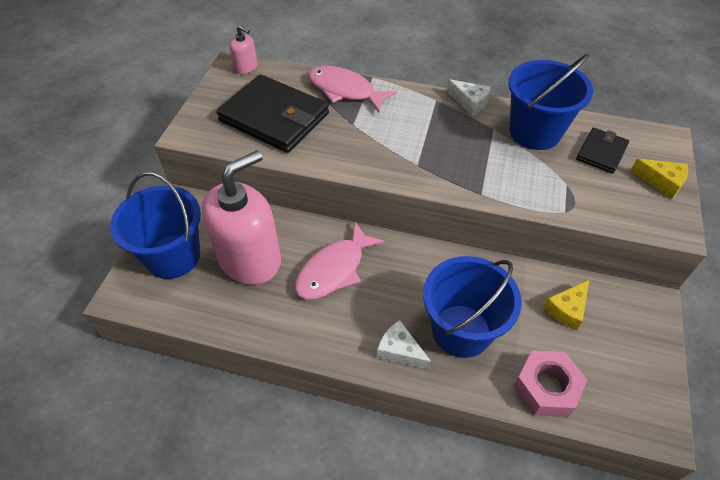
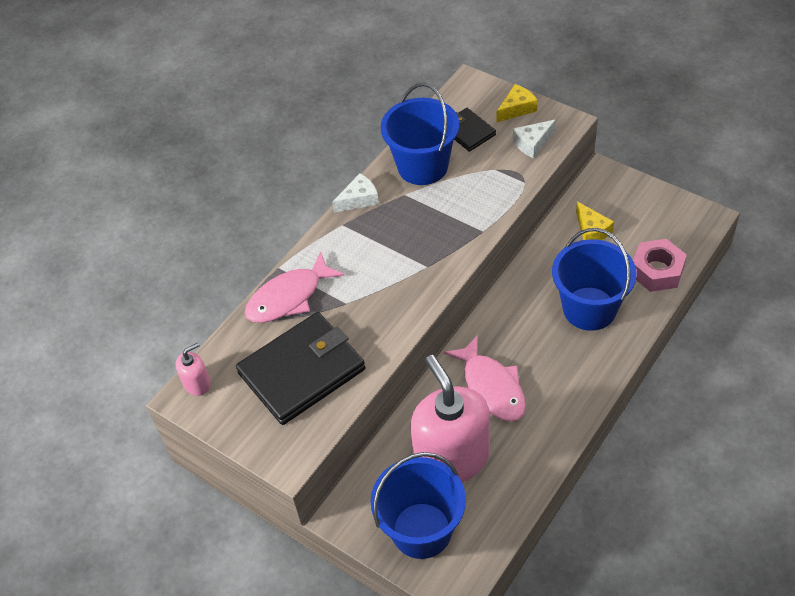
camera: 65 degrees left, 0 degrees up
(400, 351) = (595, 358): white cheese -> white cheese (532, 143)

